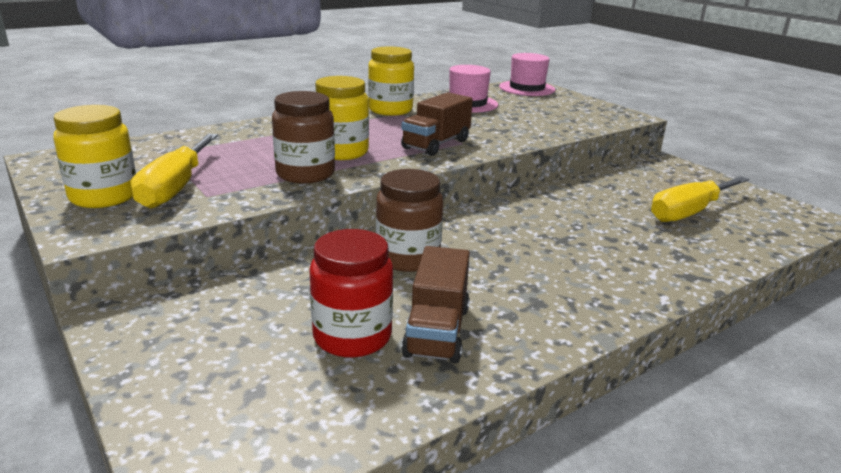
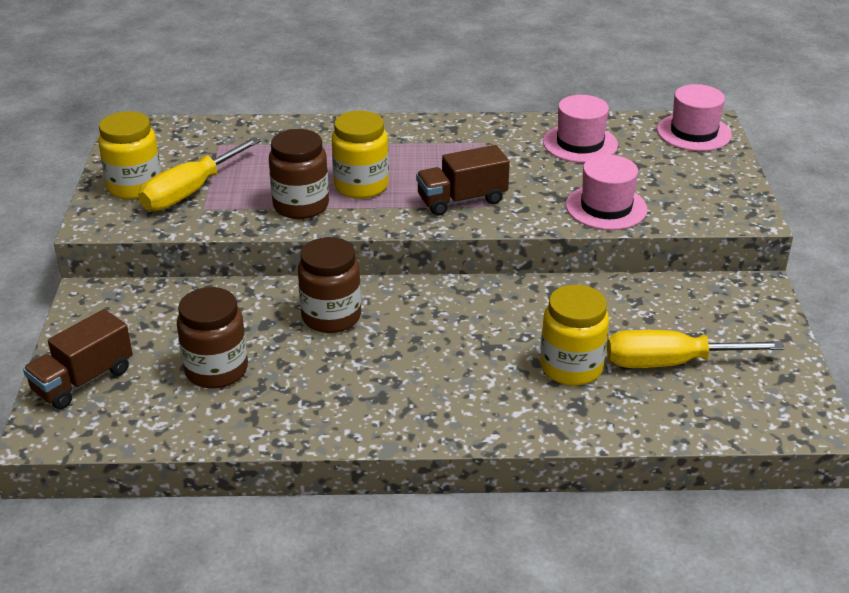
camera: 35 degrees right, 10 degrees up
(352, 336) = (216, 370): red jar -> brown jar
(390, 110) = (480, 134): yellow jar -> yellow jar (571, 367)
(437, 331) = (276, 390): brown truck -> brown truck (83, 380)
(540, 128) = (606, 207): none -> pink hat

